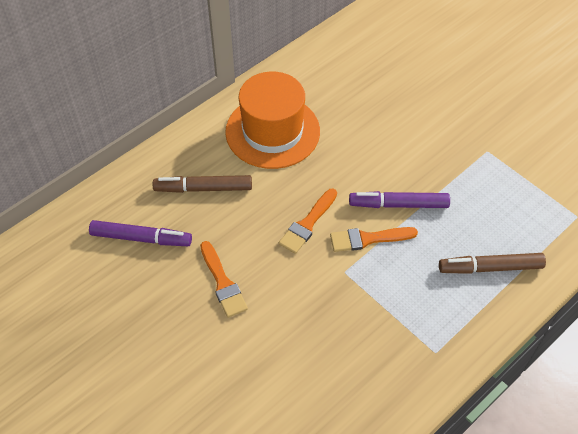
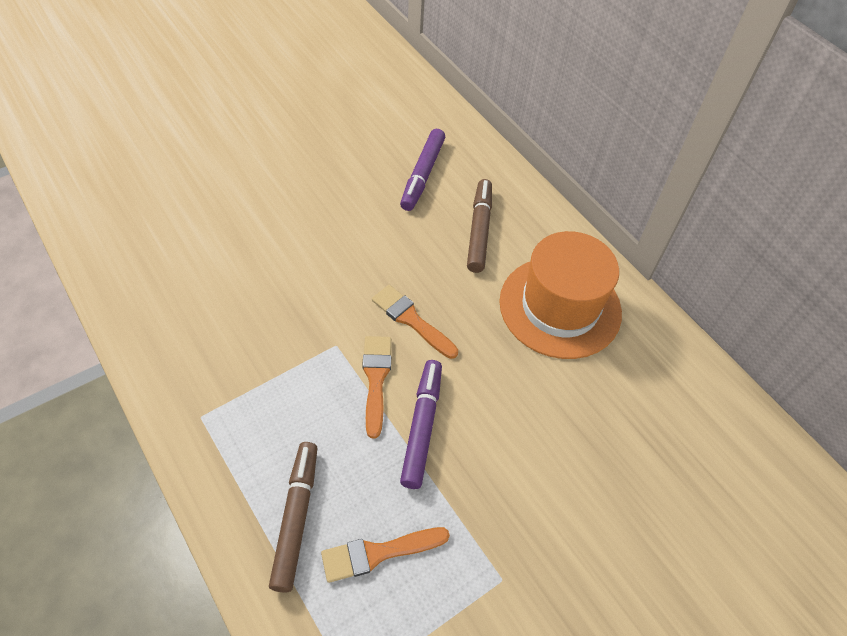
camera: 95 degrees right, 0 degrees up
(223, 283) = (351, 233): orange brush -> orange brush (378, 553)

